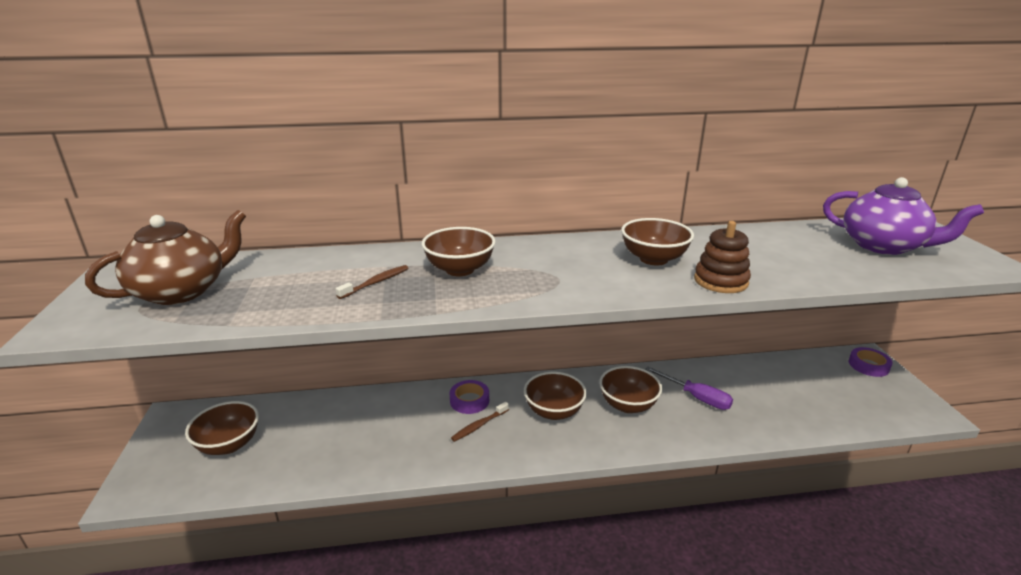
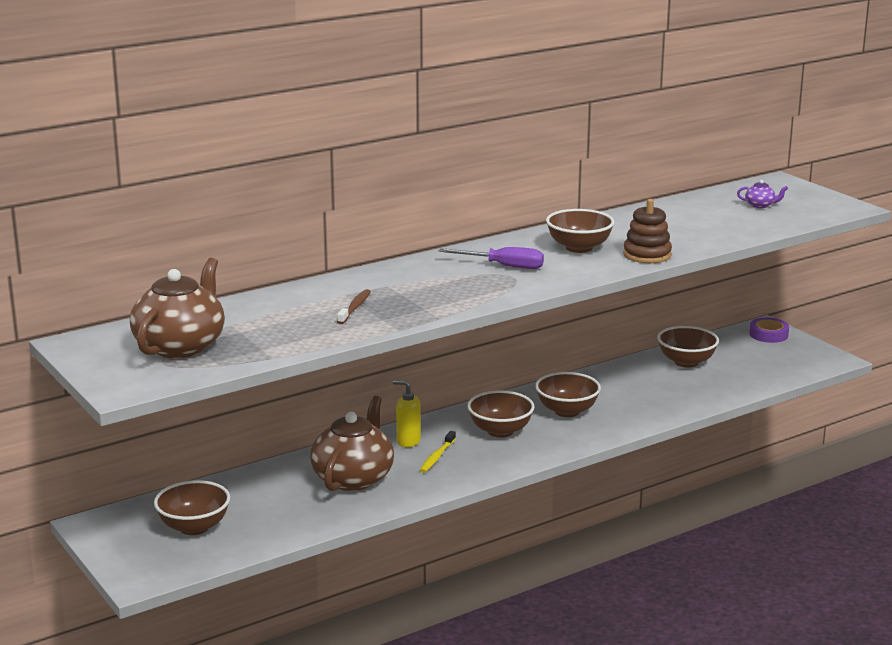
camera: 25 degrees left, 5 degrees down
(393, 429) = (353, 478): none -> brown teapot
(460, 269) = (417, 285): brown bowl -> brown bowl (686, 362)
(469, 400) = (408, 441): purple tape -> yellow soap dispenser
(479, 425) = (437, 456): brown toothbrush -> yellow toothbrush
(696, 397) = (626, 392): purple screwdriver -> purple screwdriver (504, 266)
(883, 246) = (760, 205): purple teapot -> purple teapot, size x0.40

